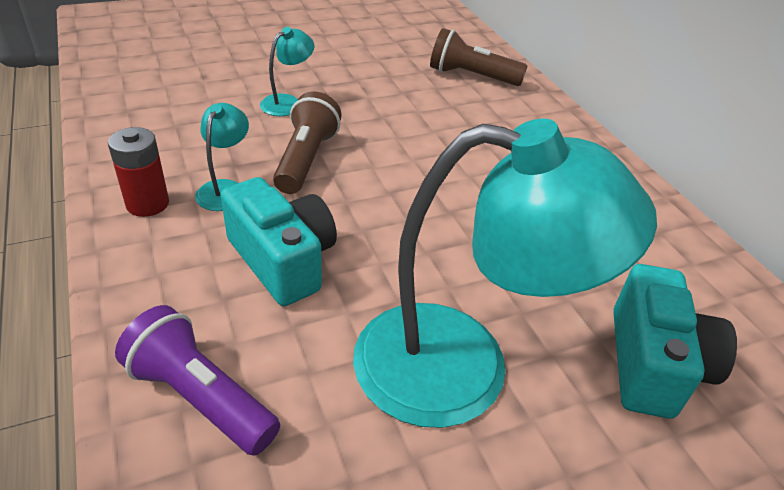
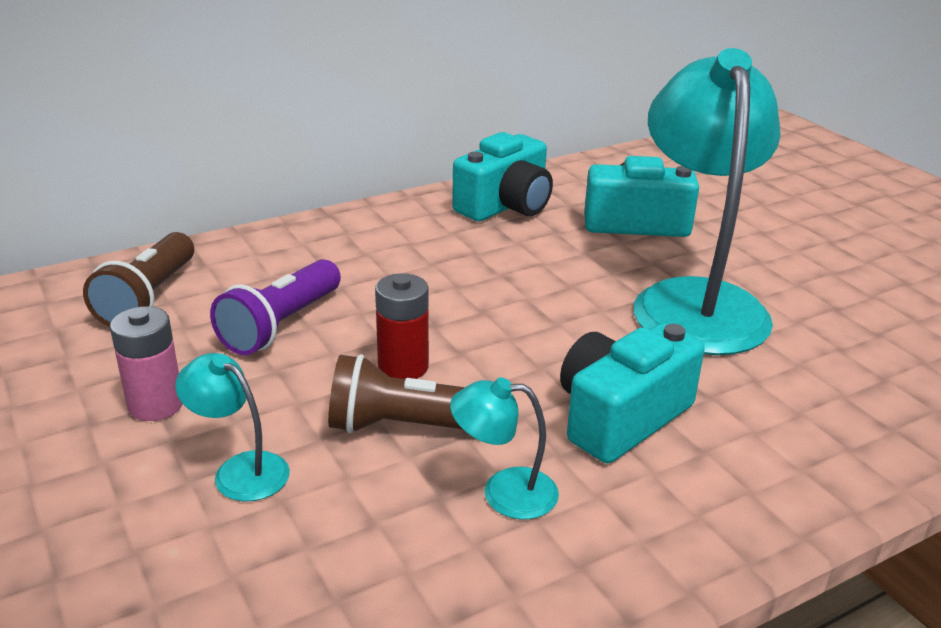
camera: 95 degrees left, 10 degrees down
(147, 204) = (570, 567): red battery -> red battery (403, 367)
(200, 397) = (830, 439): purple flashlight -> purple flashlight (281, 325)
(355, 79) = (156, 405): none -> pink battery
(665, 258) = (505, 206): none -> turquoise camera

